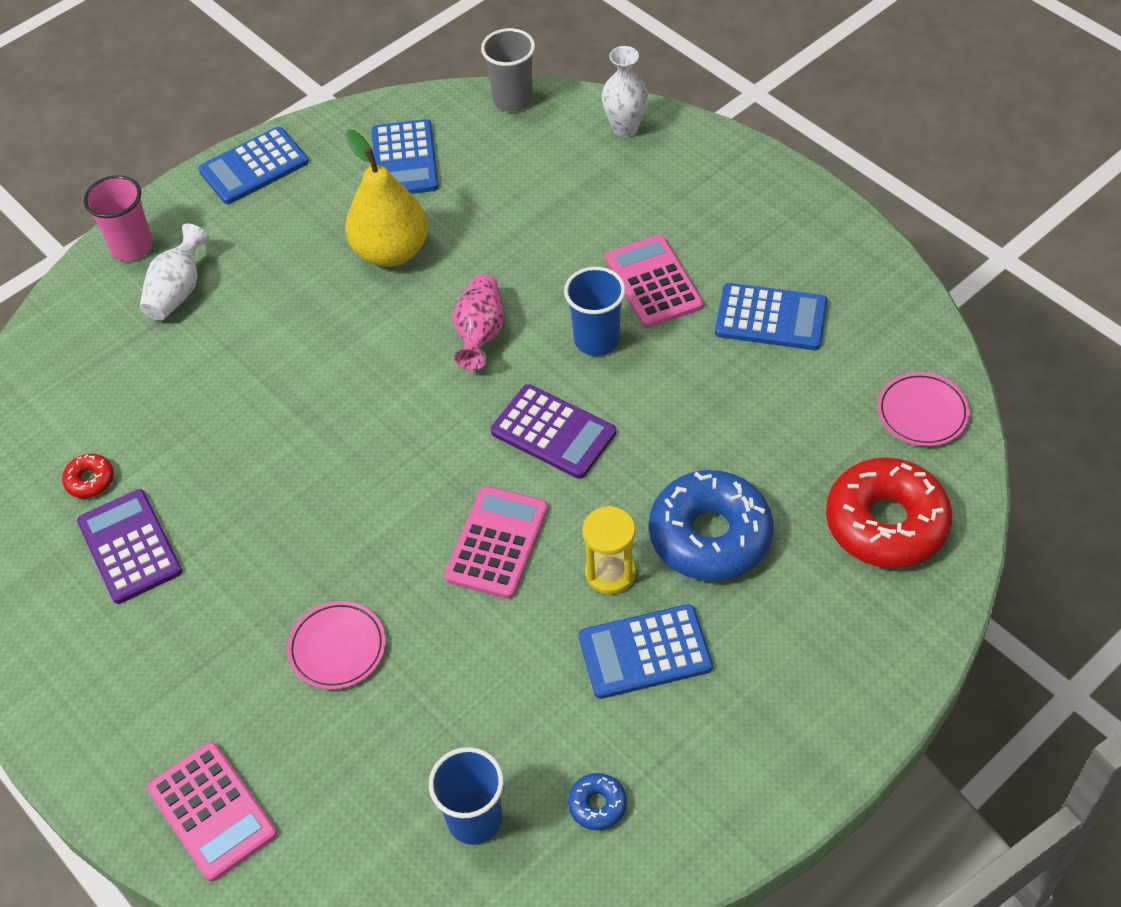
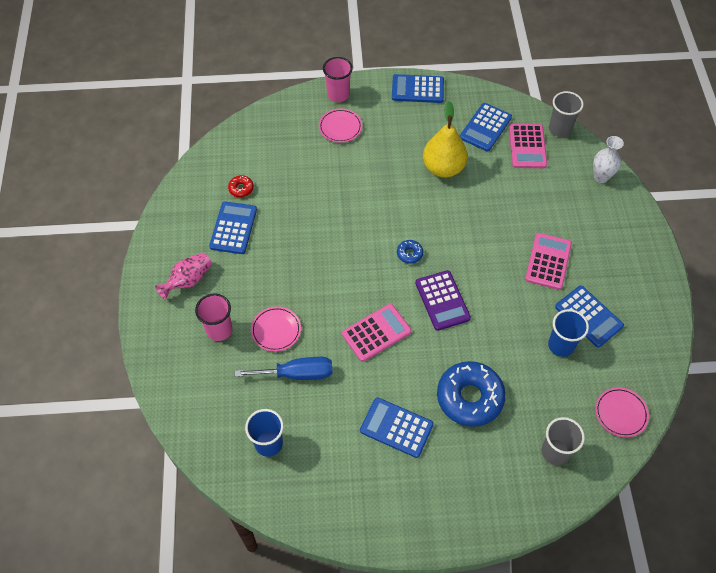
camera: 35 degrees right, 5 degrees up
(130, 547) = (233, 228): purple calculator -> blue calculator
(178, 291) = (340, 127): white vase -> pink plate
(212, 811) = (176, 361): pink calculator -> pink calculator (527, 146)
(242, 712) = (219, 330): none -> pink cup
(428, 686) = (297, 374): none -> blue screwdriver
(480, 333) = (449, 233): pink vase -> pink vase (188, 280)
(596, 340) = (498, 271): blue cup -> blue cup (561, 345)
(597, 805) = (321, 477): blue donut -> blue donut (409, 254)
(610, 573) = (412, 382): yellow hourglass -> none
(886, 523) = (555, 452): red donut -> grey cup

